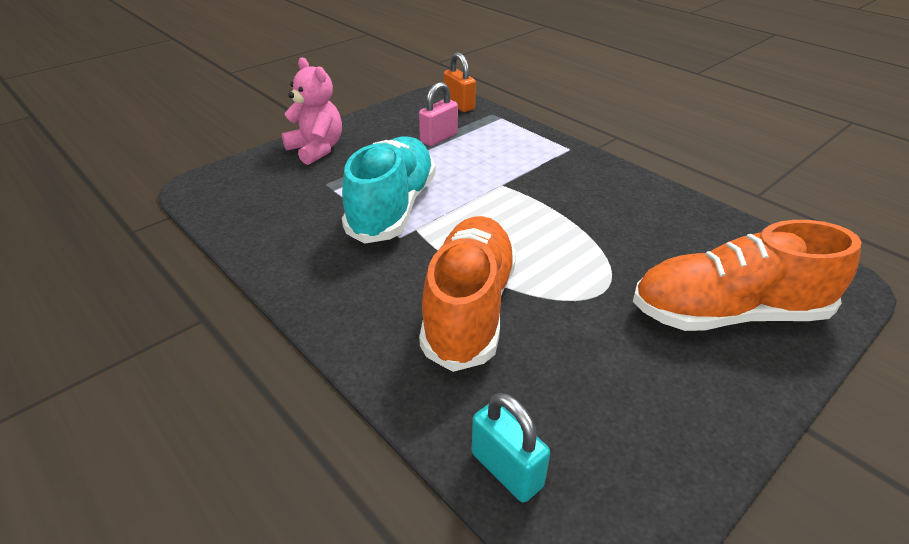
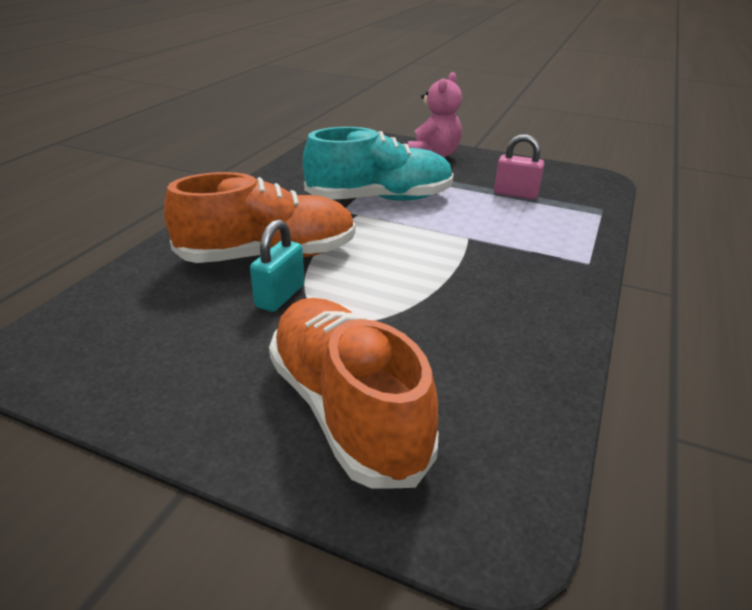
camera: 65 degrees right, 5 degrees down
(459, 105) = (594, 190): orange padlock -> none
(506, 469) = (96, 302): turquoise padlock -> turquoise padlock (280, 296)

